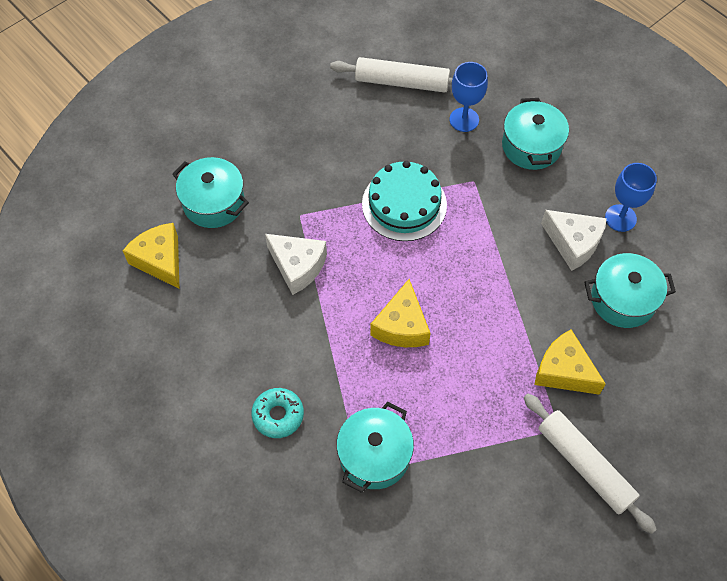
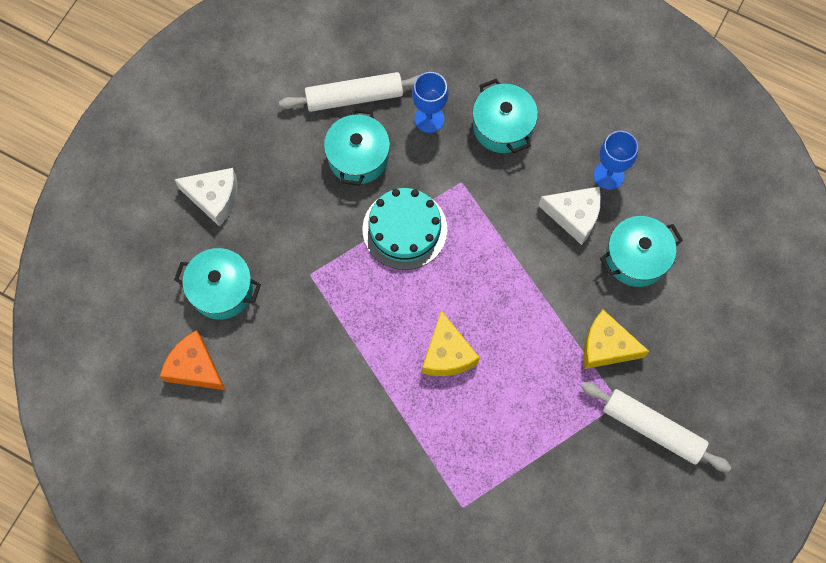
camera: 20 degrees left, 10 degrees up
(160, 260) = (195, 367): yellow cheese -> orange cheese
(278, 415) = (368, 480): turquoise donut -> none
(297, 266) = (328, 328): white cheese -> white cheese (214, 198)
(374, 455) = (468, 486): turquoise pot -> turquoise pot (358, 157)

